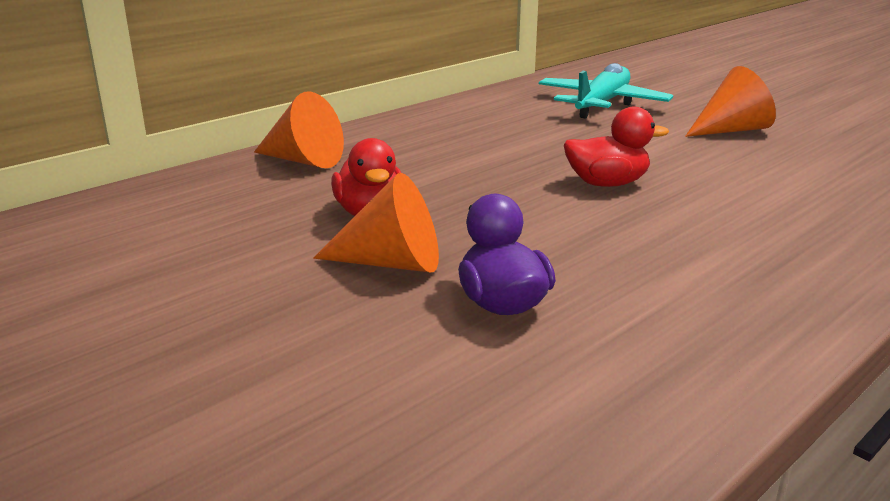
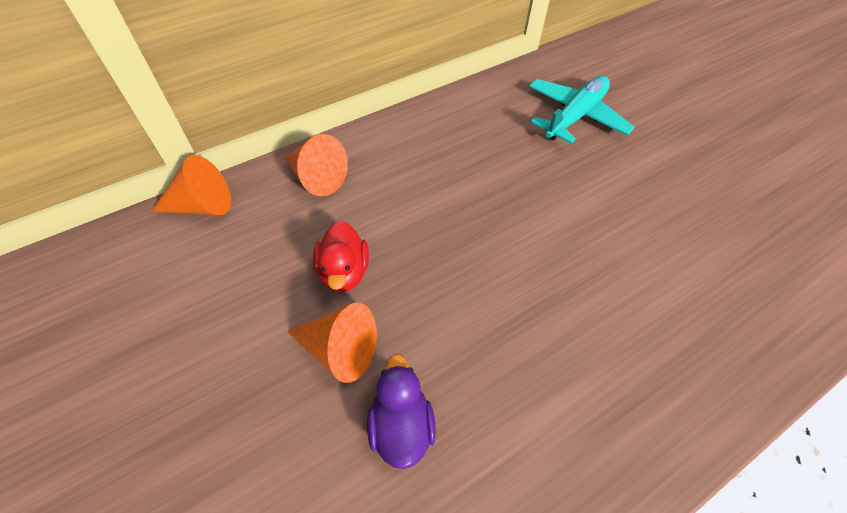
camera: 10 degrees right, 30 degrees up
(607, 184) = (535, 255): red duck -> none
(731, 130) = (668, 180): orange cone -> orange cone (202, 206)

